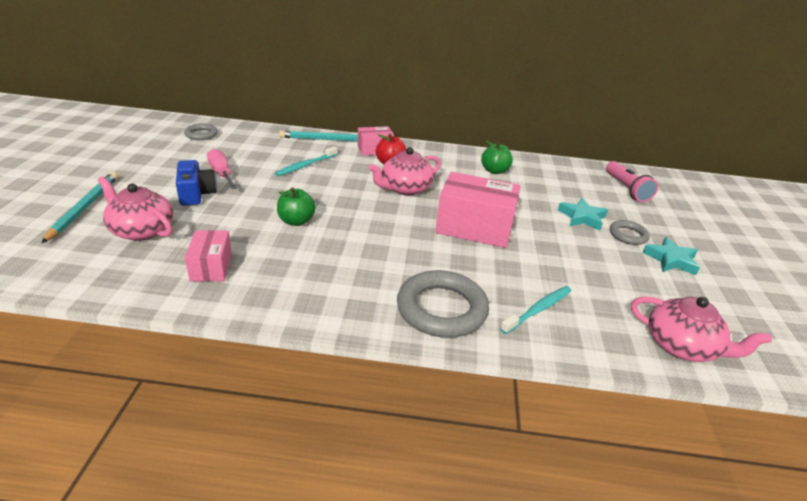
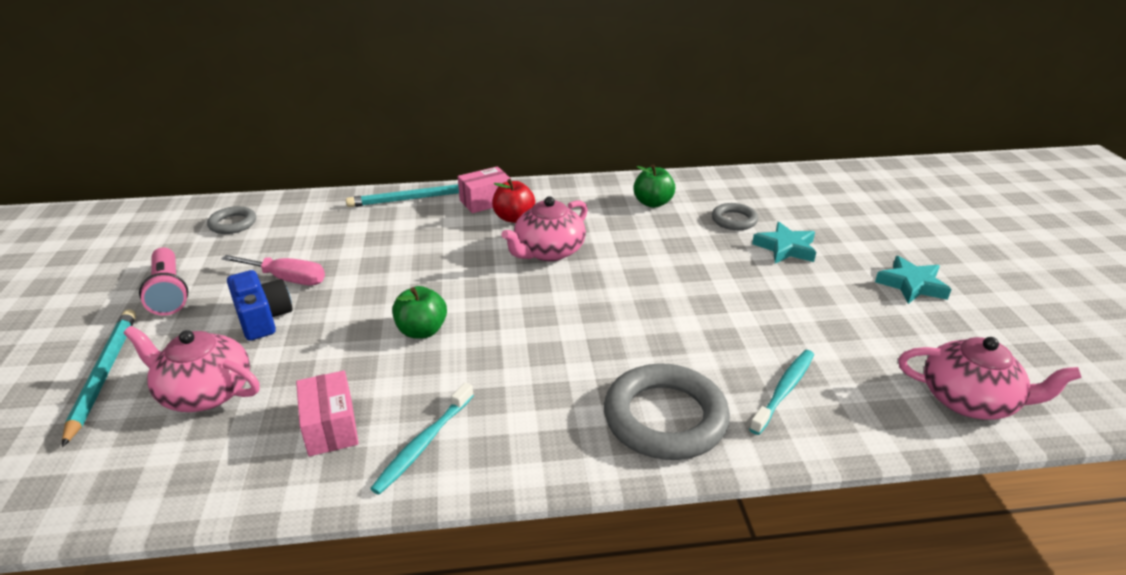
camera: 10 degrees left, 0 degrees up
(221, 173) = (287, 279): pink screwdriver -> pink screwdriver turned 150 degrees clockwise
(306, 165) = (401, 243): turquoise toothbrush -> turquoise toothbrush (423, 444)
(474, 227) = (659, 290): pink box -> none
(626, 189) = (822, 197): pink flashlight -> pink flashlight (169, 292)
(628, 235) = (849, 261): grey ring -> grey ring (734, 220)

